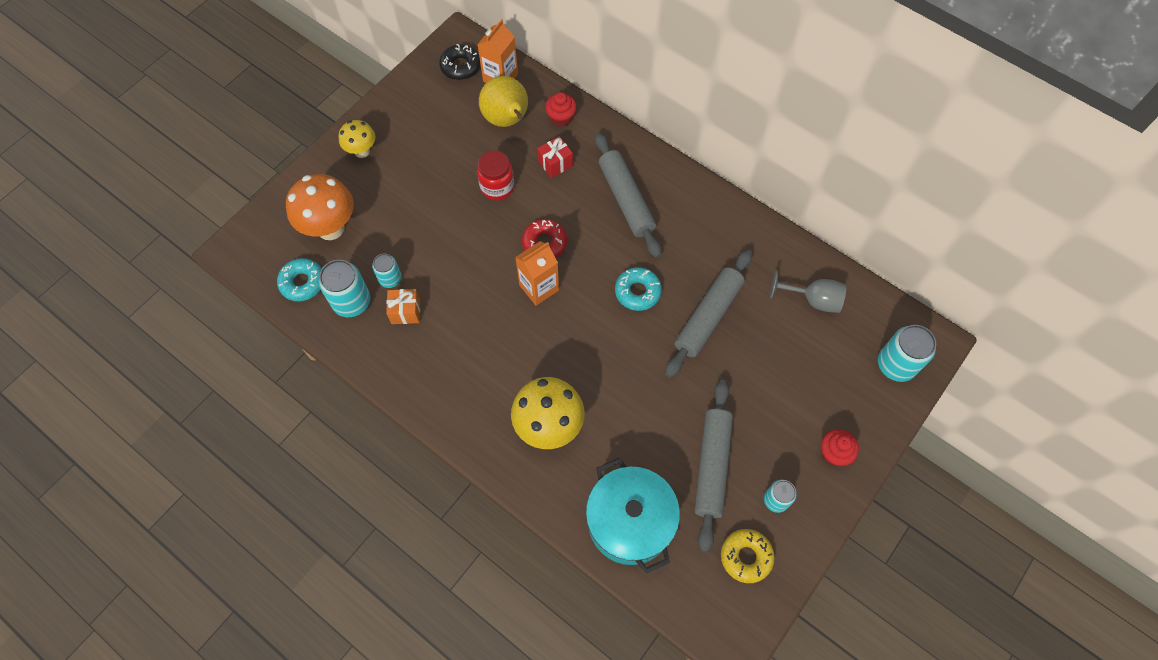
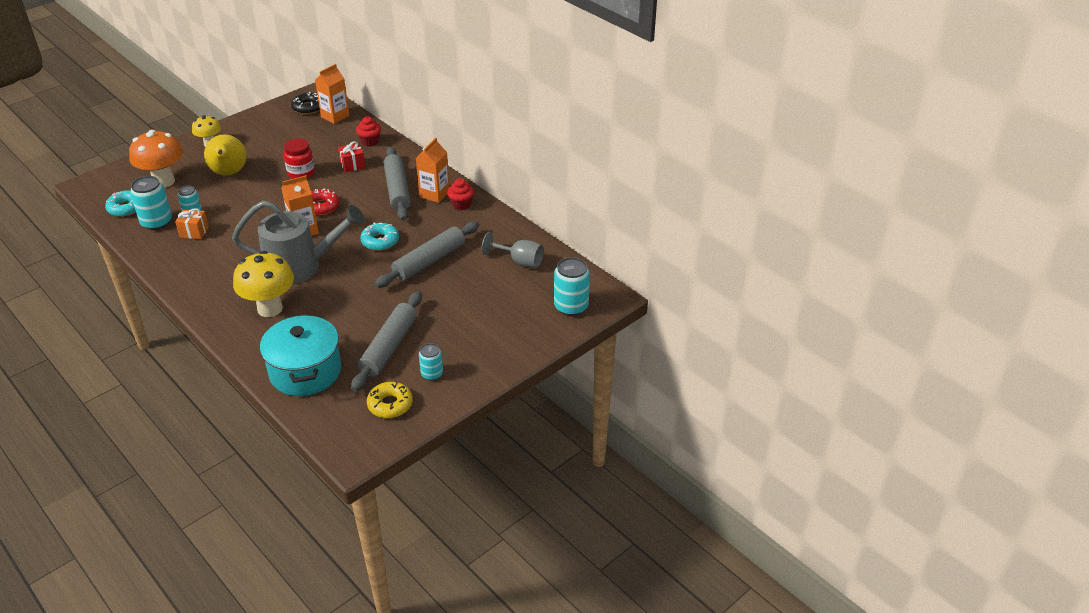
camera: 10 degrees right, 25 degrees down
(507, 120) = (328, 139): yellow pear -> yellow pear (229, 173)
(560, 350) = (301, 266): none -> grey watering can
(673, 200) = (434, 194): none -> orange carton
(834, 453) = (494, 352): red cupcake -> red cupcake (461, 205)

